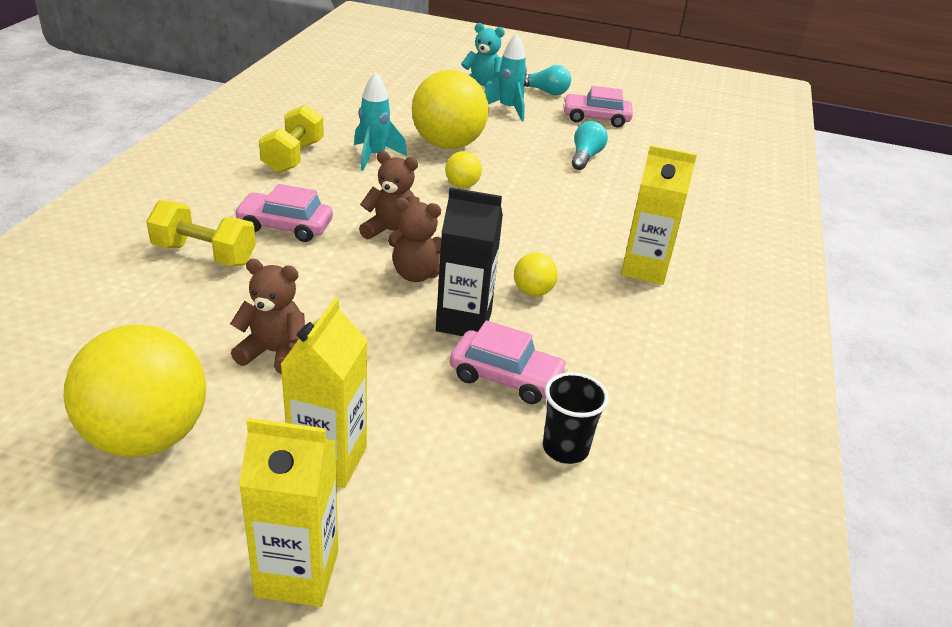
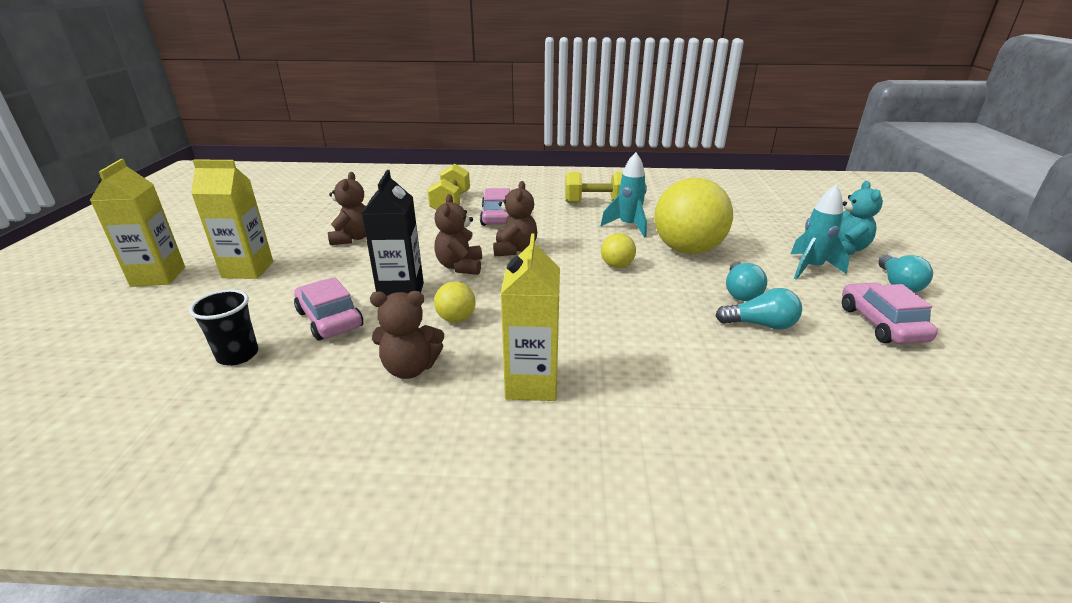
camera: 80 degrees right, 5 degrees down
(147, 436) = (278, 224): yellow ball -> none
(506, 377) = (330, 319): pink car -> pink car turned 135 degrees clockwise
(535, 148) = (740, 292): none -> turquoise light bulb
(612, 328) = (410, 368): none -> brown teddy bear

